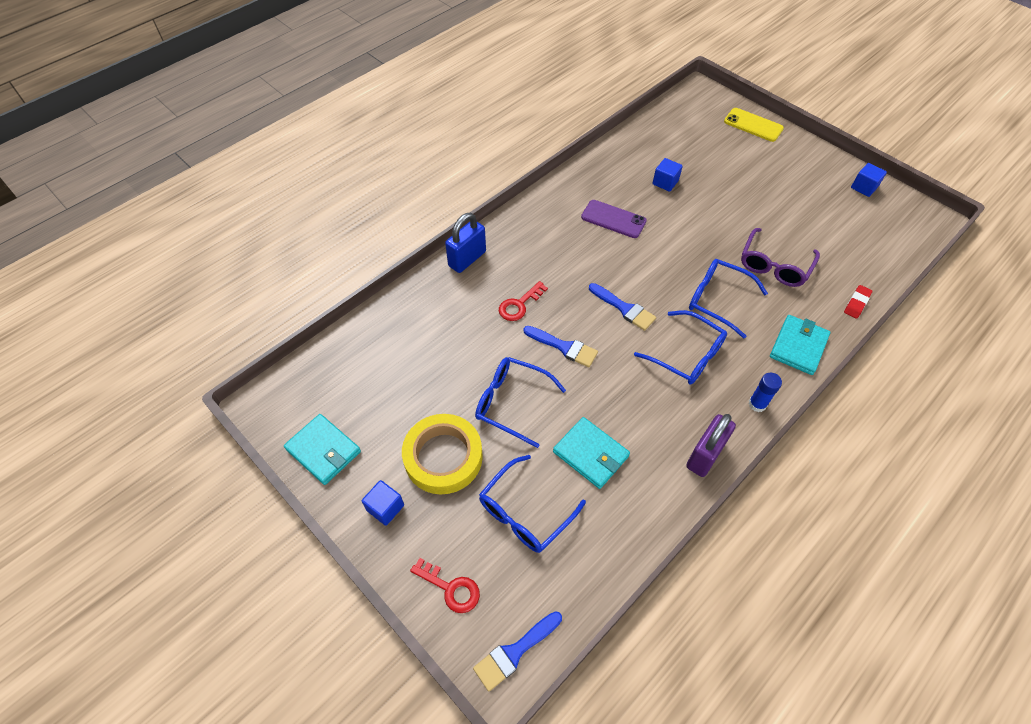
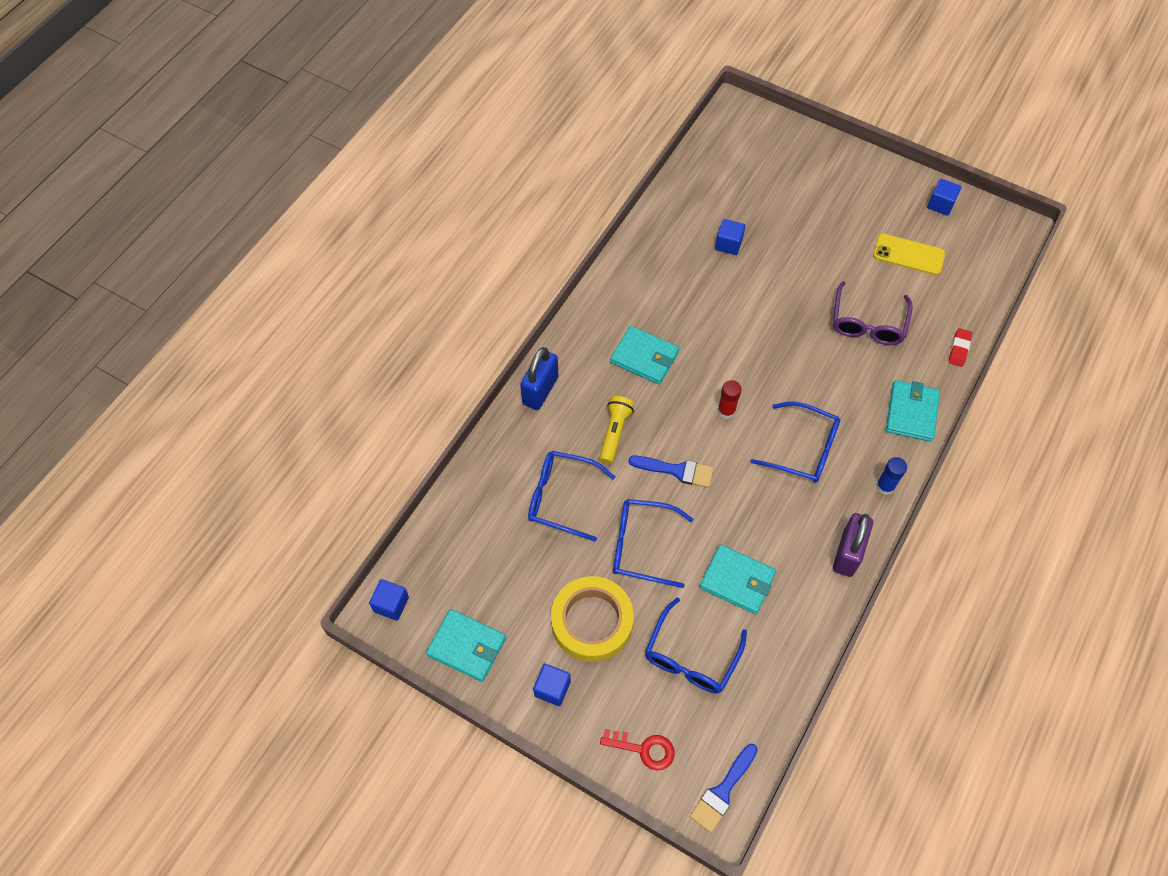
camera: 15 degrees left, 5 degrees up
(274, 399) = (391, 604): none -> blue cube
(519, 305) = (615, 433): red key -> yellow flashlight
(565, 252) = (644, 357): none -> turquoise wallet
(613, 219) = (685, 304): purple phone -> none
(624, 308) = (726, 411): blue brush -> red glue stick
(717, 300) = (819, 378): blue glasses -> blue glasses (561, 497)
(753, 125) = (806, 146): yellow phone -> yellow phone (908, 255)

